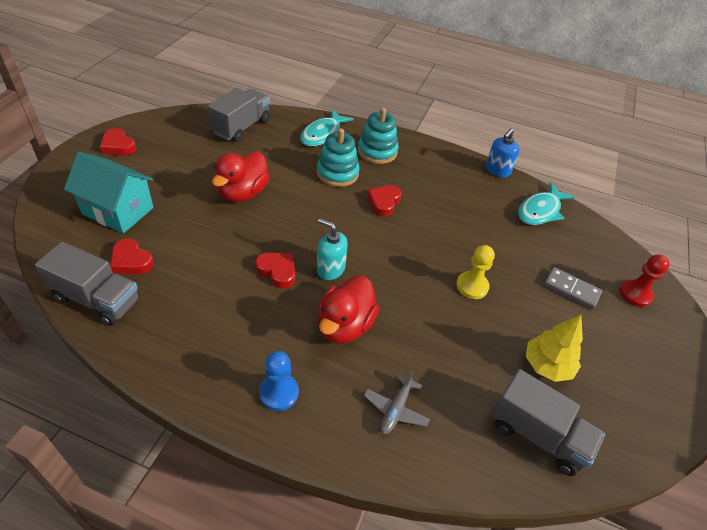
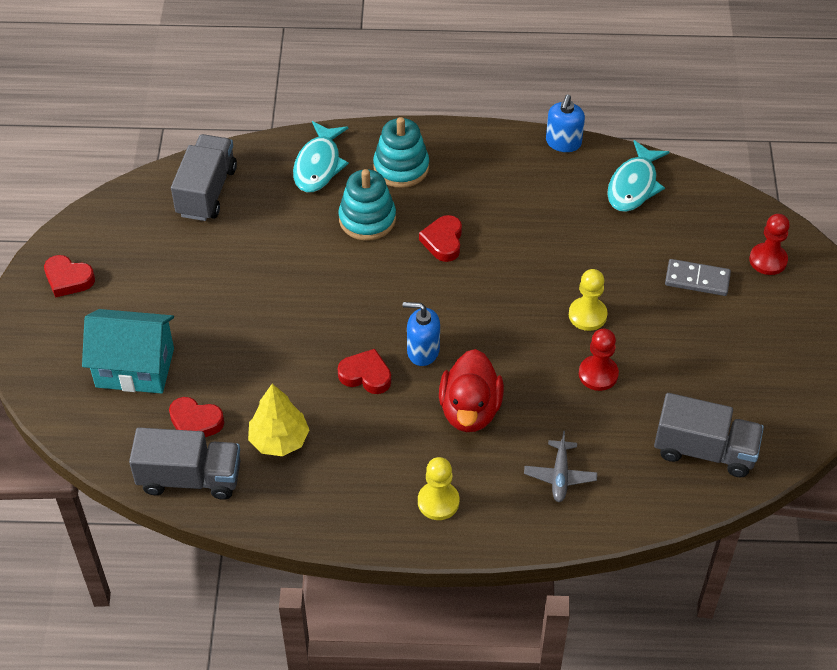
camera: 15 degrees left, 5 degrees up
(243, 193) = (268, 290): red duck -> none
(279, 393) = (438, 502): blue pawn -> yellow pawn
(330, 269) = (423, 351): turquoise soap dispenser -> blue soap dispenser
(463, 334) = (598, 374): none -> red pawn
(547, 365) = (694, 377): yellow tree -> yellow tree (279, 440)

